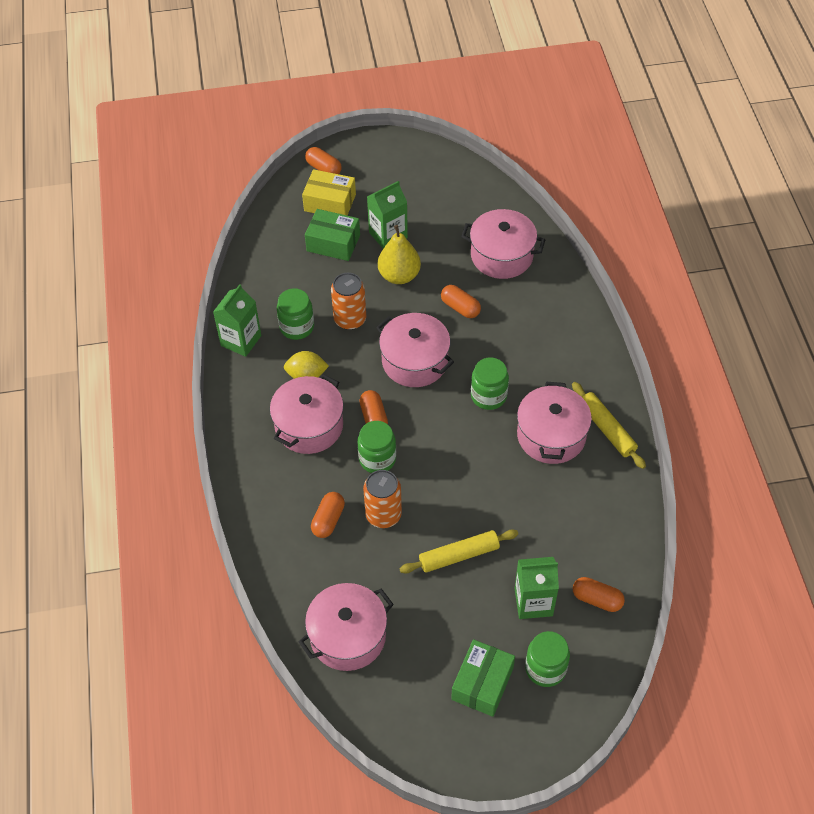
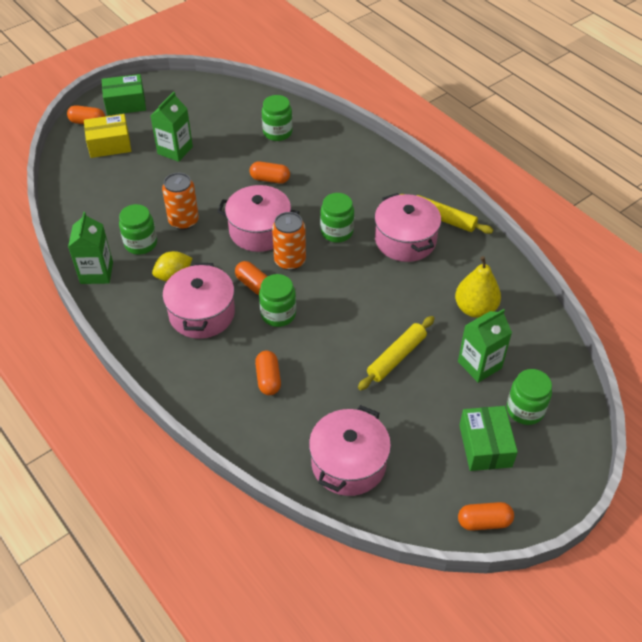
camera: 30 degrees left, 5 degrees down
(333, 243) = (132, 172): green box -> green box (125, 103)
(383, 515) = (313, 354): orange can -> orange can (290, 261)
(399, 275) = (204, 175): yellow pear -> yellow pear (475, 309)
(501, 255) = (277, 132): pink pot -> green jar
(597, 599) = (525, 340): orange capsule -> orange capsule (484, 522)

